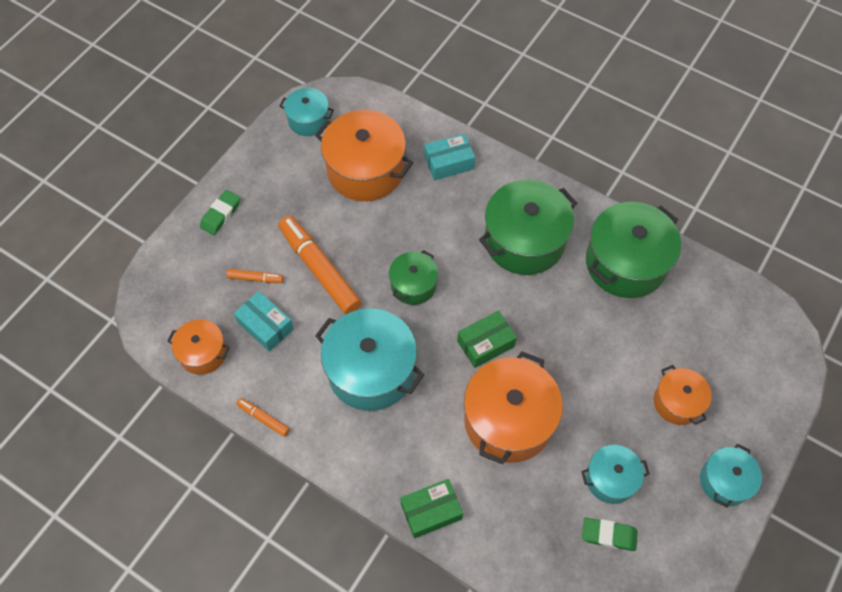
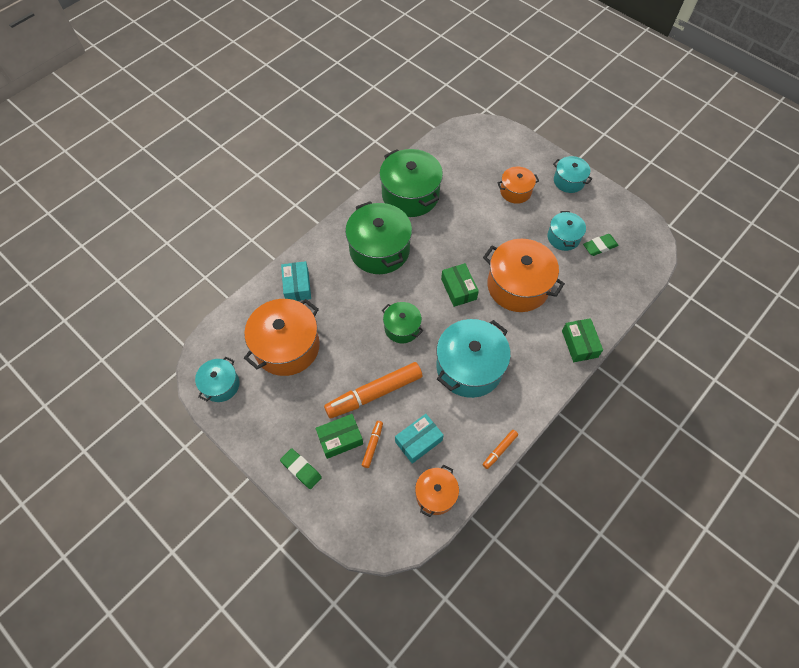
camera: 80 degrees left, 0 degrees up
(259, 245) = (340, 439): none -> green box
(608, 535) = (599, 246): green eraser -> green eraser turned 45 degrees clockwise

